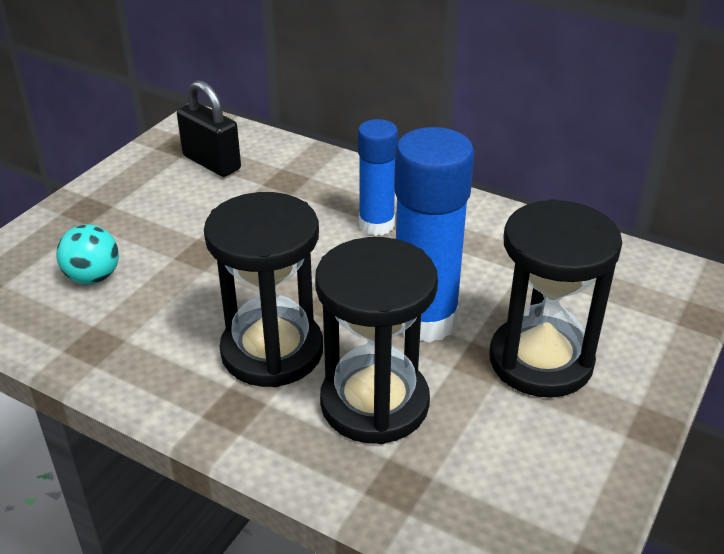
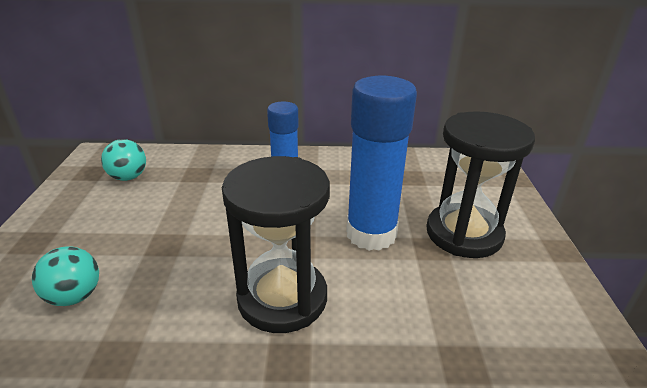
camera: 30 degrees left, 5 degrees down
(211, 163) = (128, 177): black padlock -> turquoise ball
(374, 403) = (391, 306): black hourglass -> none

